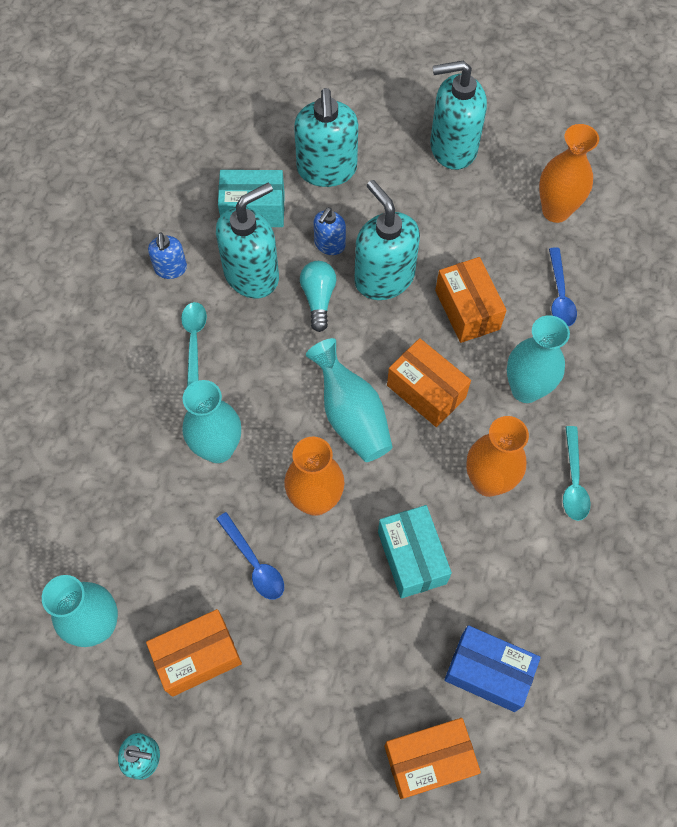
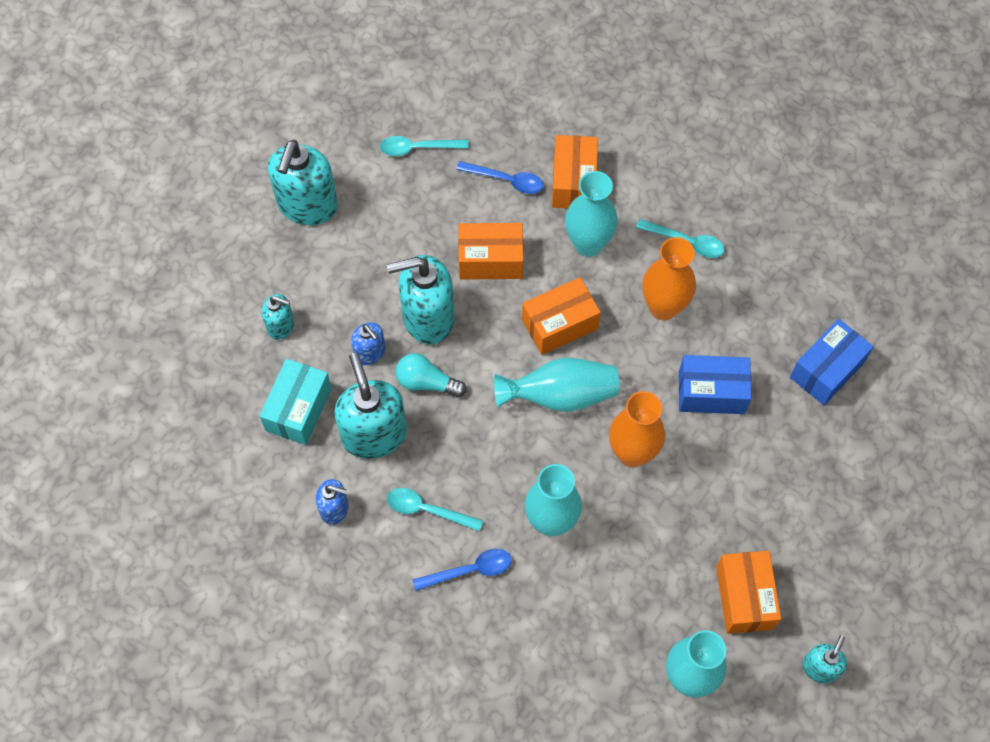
camera: 70 degrees left, 0 degrees up
(254, 563) = (674, 523): blue spoon -> blue spoon (469, 570)
(327, 169) = (281, 326): turquoise soap dispenser -> turquoise soap dispenser, size x0.52
(412, 557) = (711, 392): turquoise box -> blue box
(429, 760) = (883, 440): orange box -> orange box (573, 182)
(555, 211) = (417, 148): orange vase -> turquoise spoon

